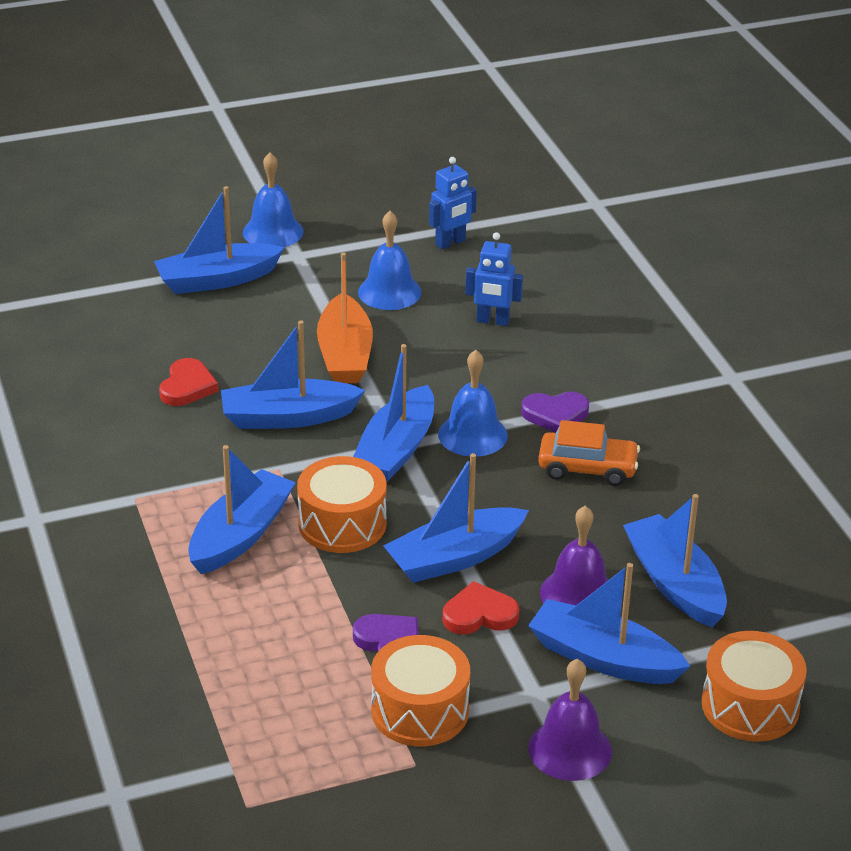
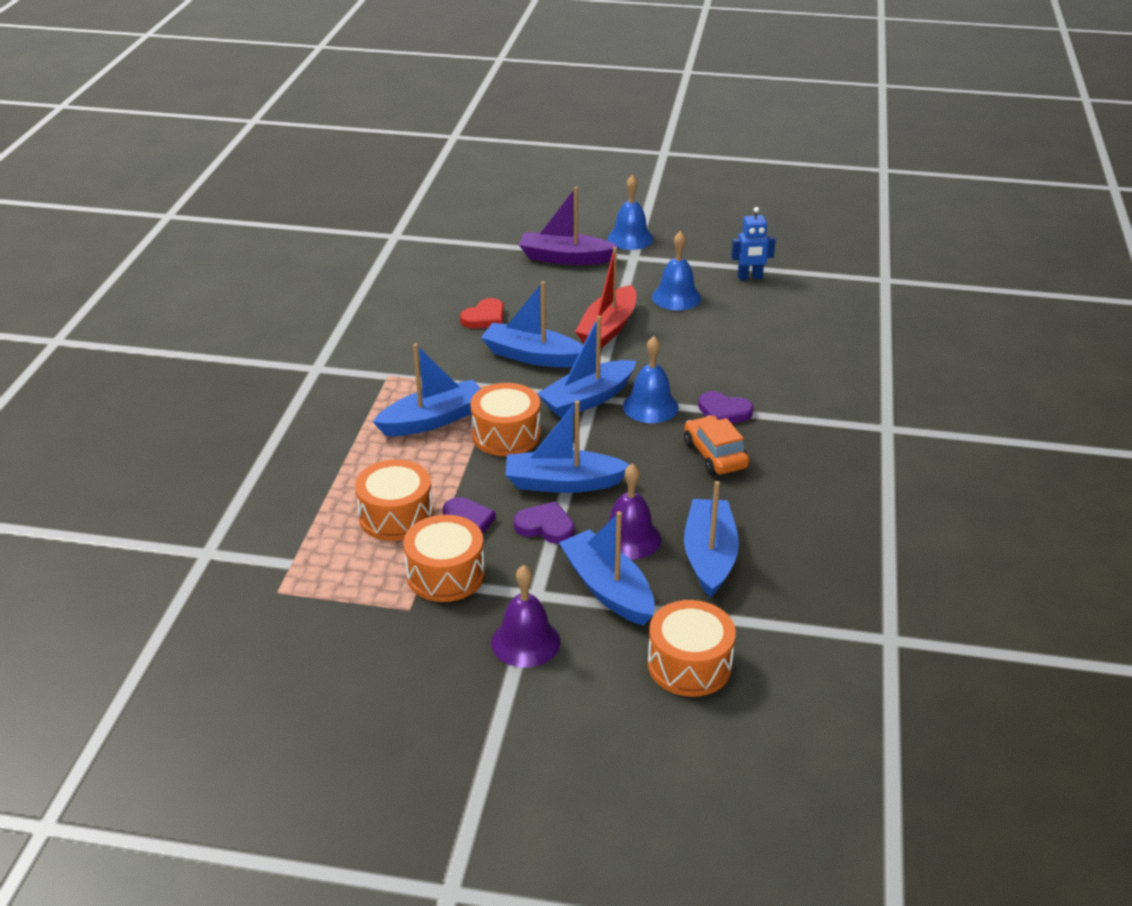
camera: 30 degrees right, 0 degrees up
(217, 280) = (565, 258): blue boat -> purple boat
(303, 665) = (396, 516): none -> orange drum
(345, 354) = (608, 328): orange boat -> red boat
(479, 614) = (545, 526): red heart -> purple heart
(492, 321) = (734, 336): blue robot -> none
(587, 468) = (715, 455): orange car -> orange car turned 150 degrees counterclockwise

